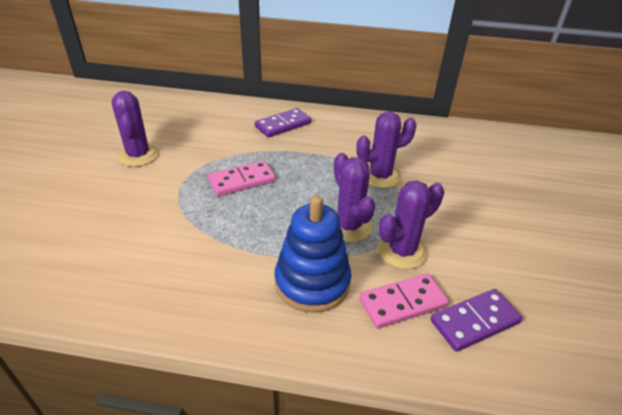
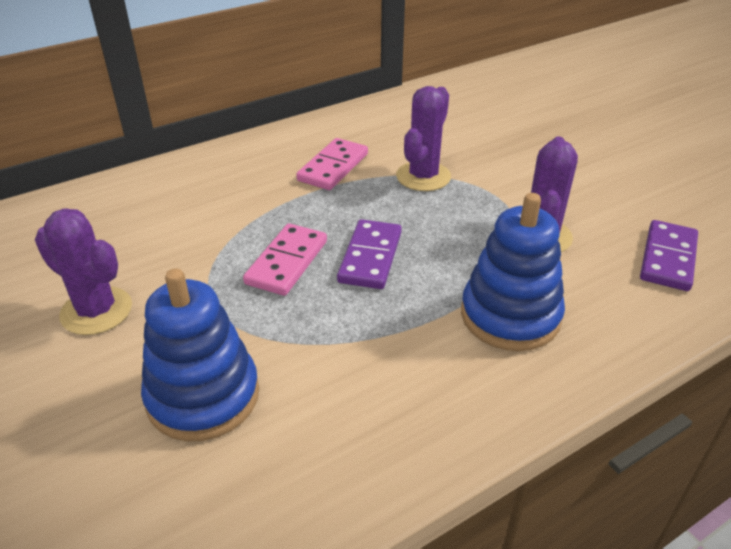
camera: 40 degrees left, 0 degrees up
(122, 219) = (203, 396): none -> blue stacking toy
(283, 125) = (239, 174): purple domino -> purple domino (370, 257)
(348, 226) = (465, 242): purple cactus -> none
(402, 302) = (602, 280): pink domino -> pink domino (333, 167)

